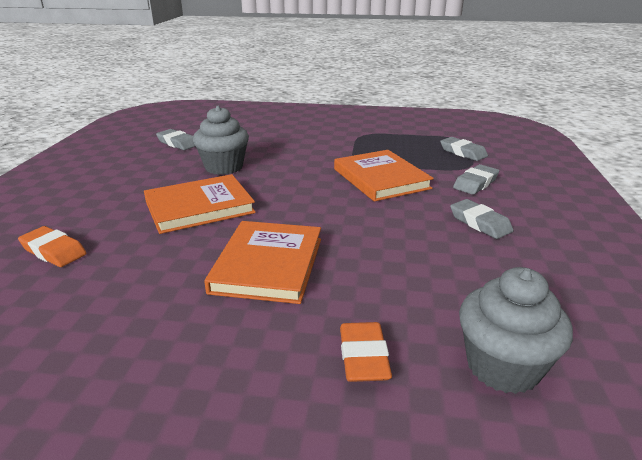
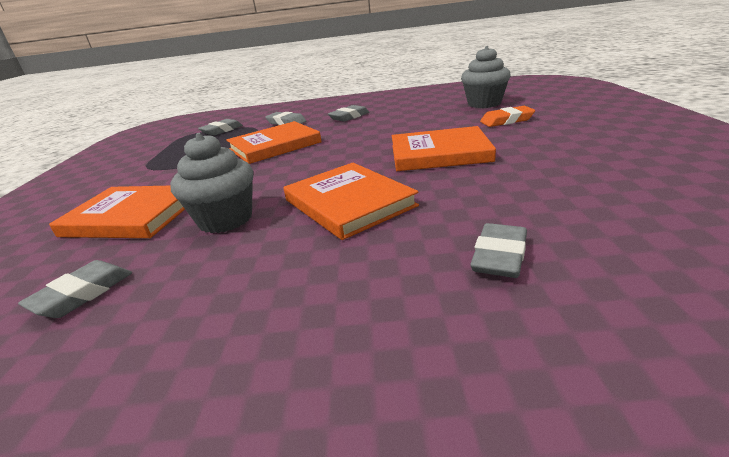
camera: 95 degrees left, 0 degrees up
(54, 251) = (499, 256): orange eraser -> grey eraser
(263, 141) = (131, 216): none -> orange book

